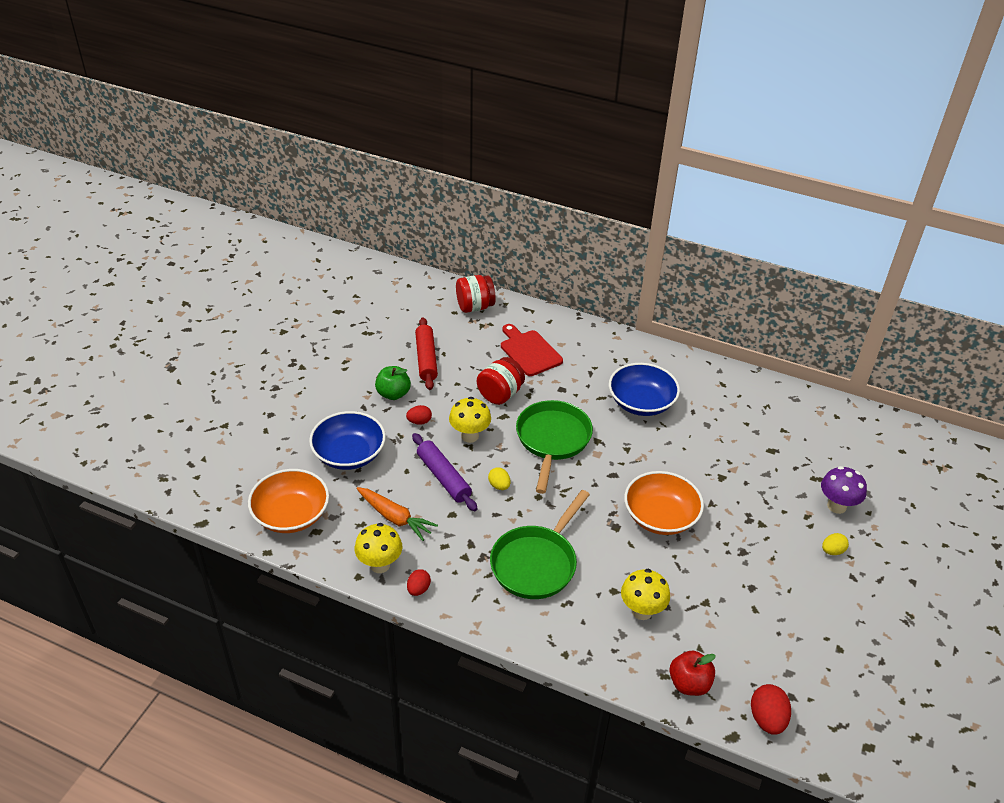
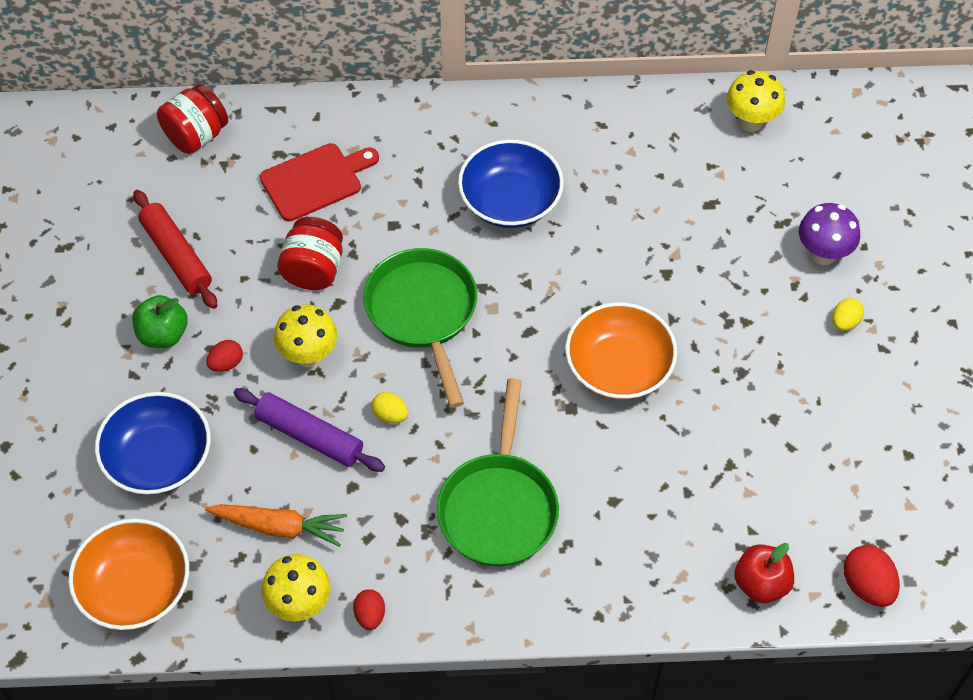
camera: 25 degrees left, 15 degrees up
(529, 351) = (316, 181): red cutting board -> red cutting board turned 120 degrees clockwise
(641, 611) = (660, 513): yellow mushroom -> yellow mushroom (751, 122)

